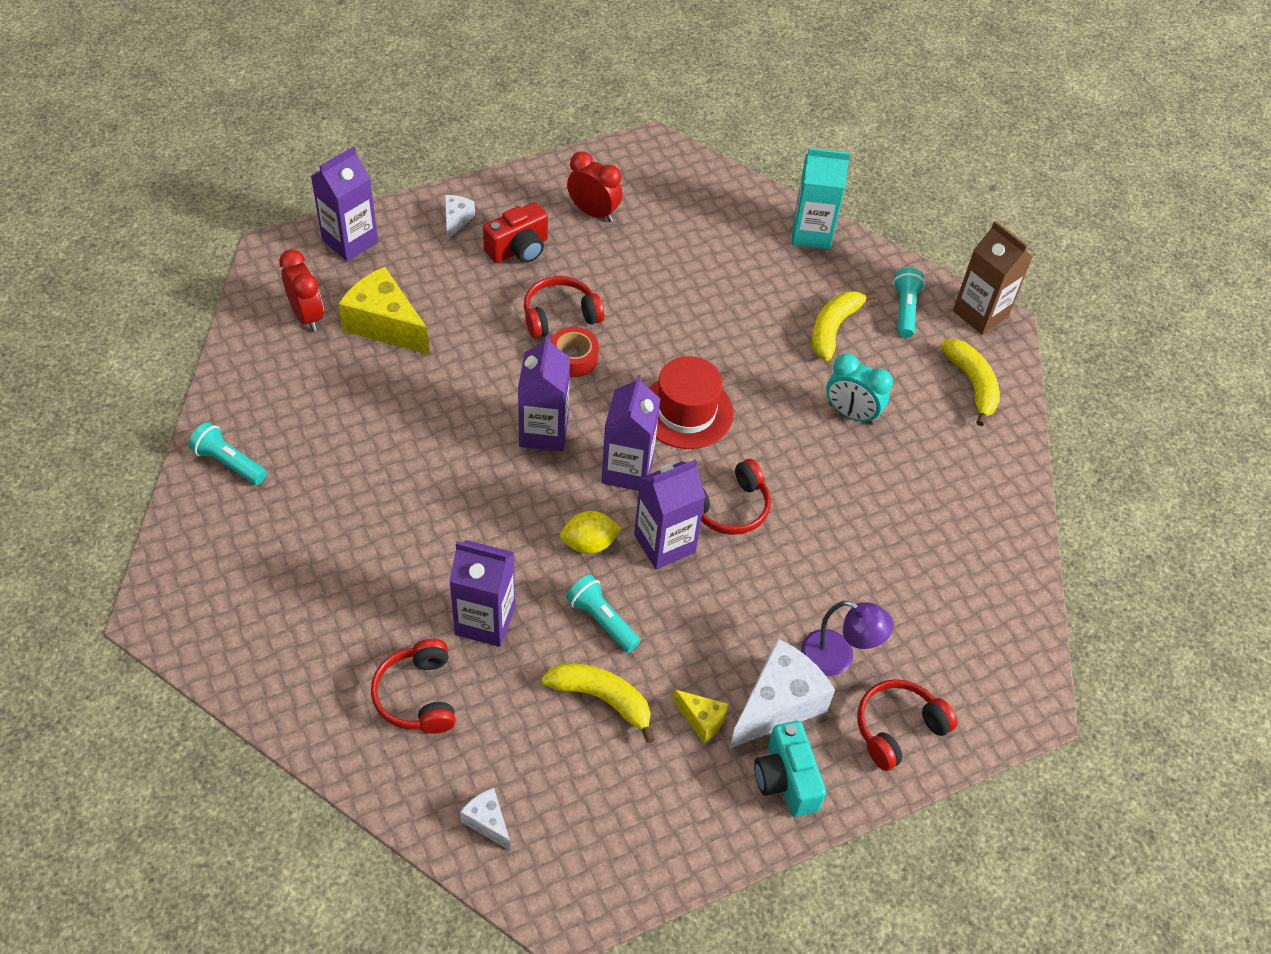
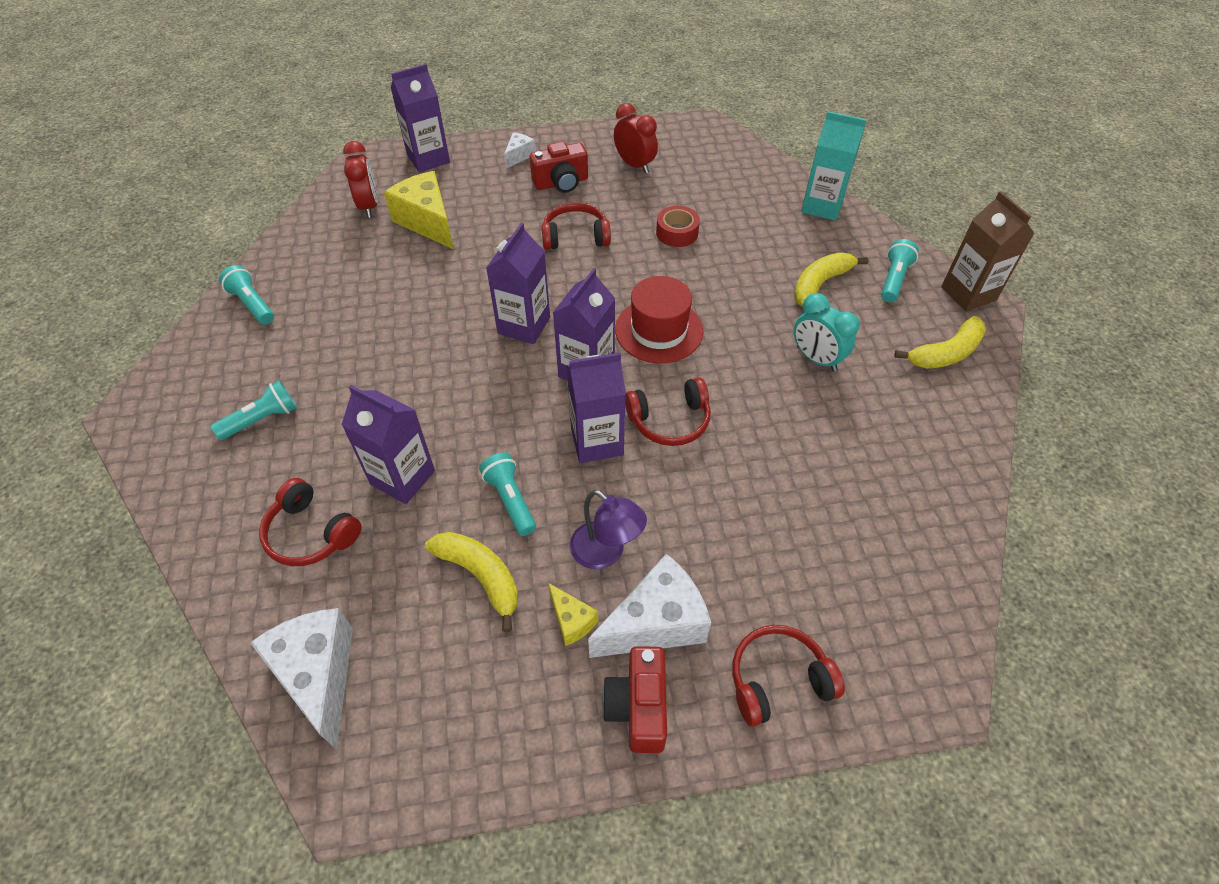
camera: 20 degrees right, 0 degrees up
(307, 591) = (262, 419): none -> turquoise flashlight
(417, 696) = (311, 533): red headphones -> red headphones turned 60 degrees counterclockwise
(487, 822) = (319, 675): white cheese -> white cheese, size x1.98
(573, 358) = (574, 271): red tape -> red tape (677, 233)
(589, 544) = (526, 428): yellow lemon -> none
(786, 779) = (638, 707): turquoise camera -> red camera
(838, 658) = (734, 588): purple lamp -> purple lamp (606, 553)
(972, 384) = (945, 353): yellow banana -> yellow banana turned 60 degrees clockwise

